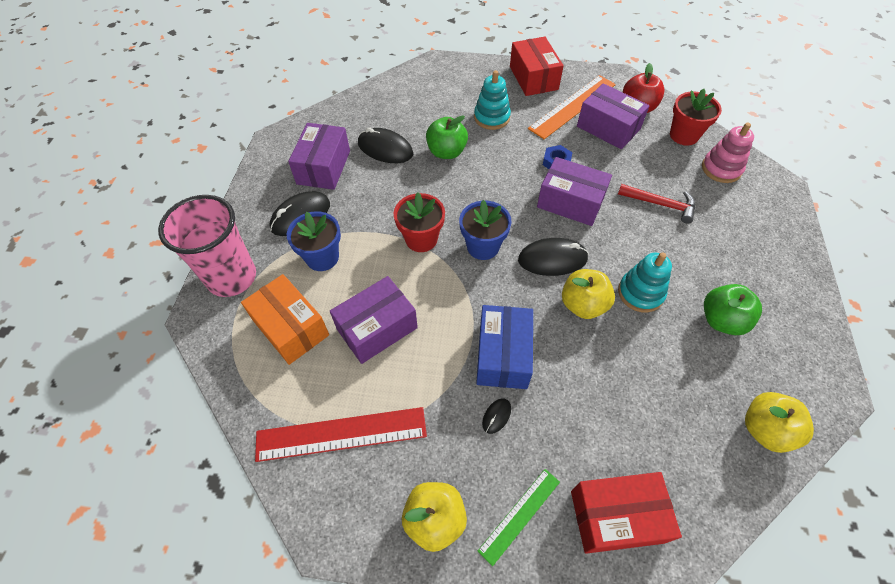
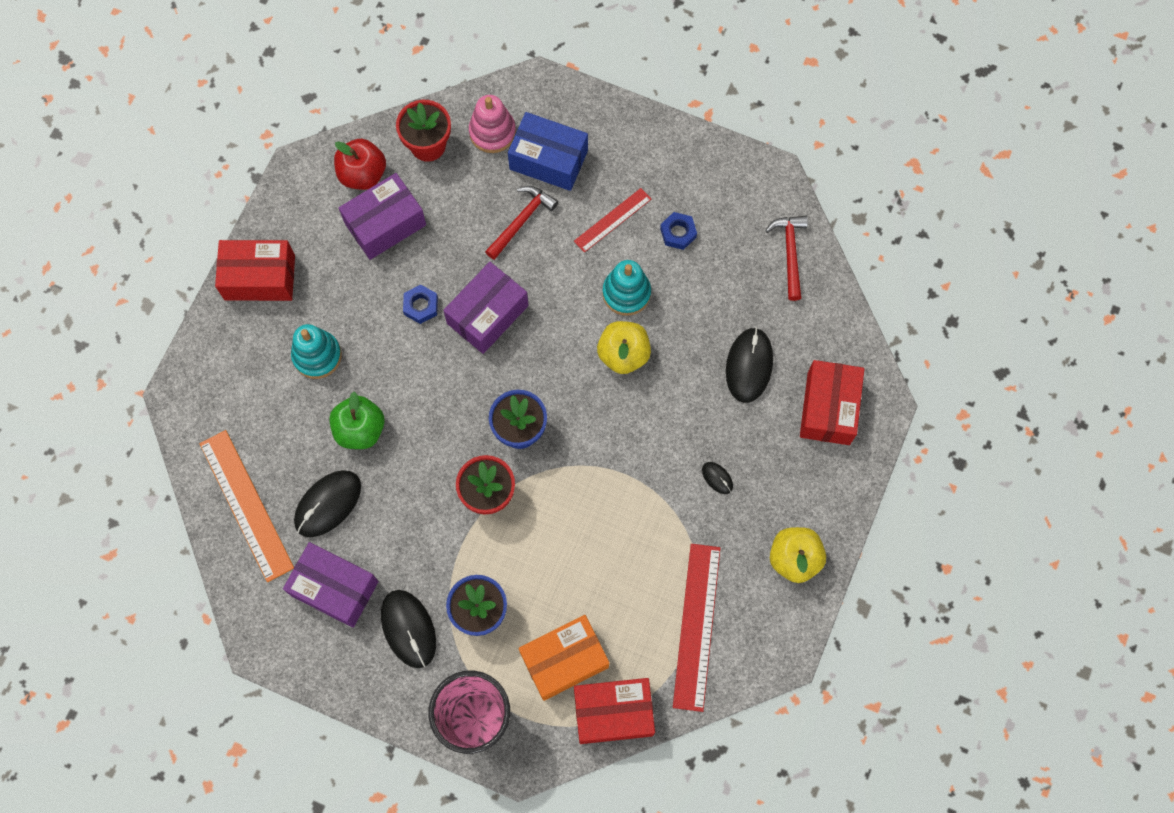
camera: 75 degrees left, 15 degrees up
(247, 379) = (613, 713): none -> red box
(377, 328) = (591, 569): purple box -> none
(503, 355) = (657, 452): blue box -> blue box (548, 160)
(520, 515) = (808, 486): green ruler -> none
(552, 259) = (559, 363): black mouse -> black mouse (749, 366)
(573, 106) = (332, 250): orange ruler -> orange ruler (246, 505)
(701, 266) = (612, 220): none -> red ruler
(721, 320) = (678, 233): green apple -> blue nut
(765, 429) = (790, 253): yellow apple -> red hammer

